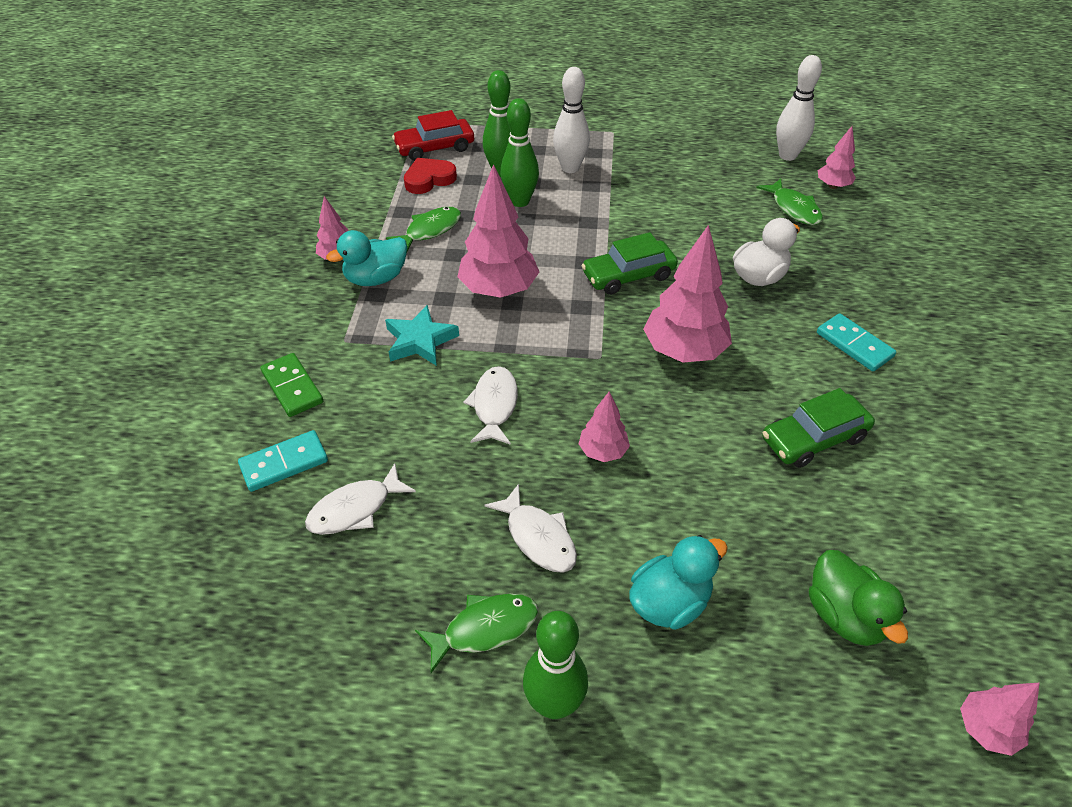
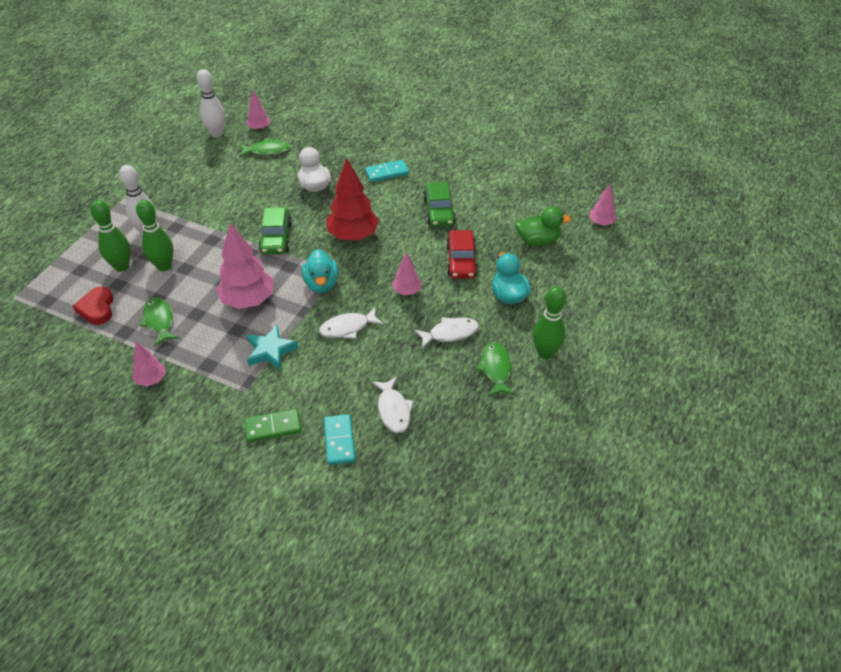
camera: 70 degrees left, 0 degrees up
(376, 278) = (191, 362): turquoise duck -> turquoise duck (321, 284)
(435, 147) = (58, 296): red car -> red car (461, 261)
(494, 405) = (348, 328): white fish -> white fish turned 45 degrees counterclockwise
(684, 351) = (353, 236): pink tree -> red tree

